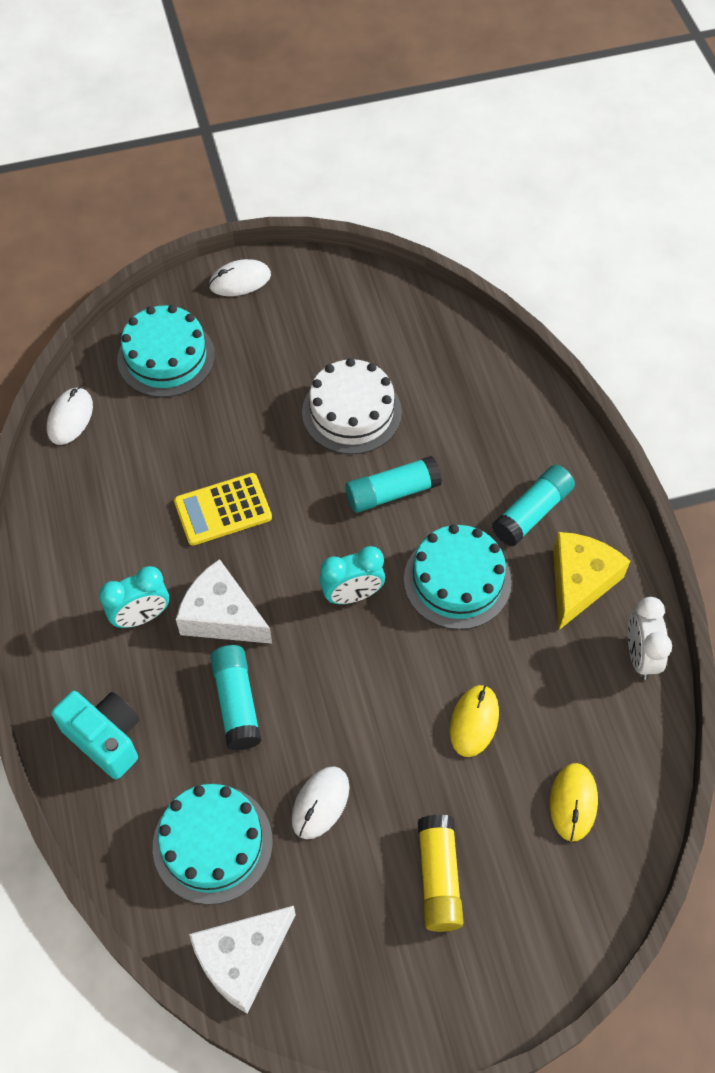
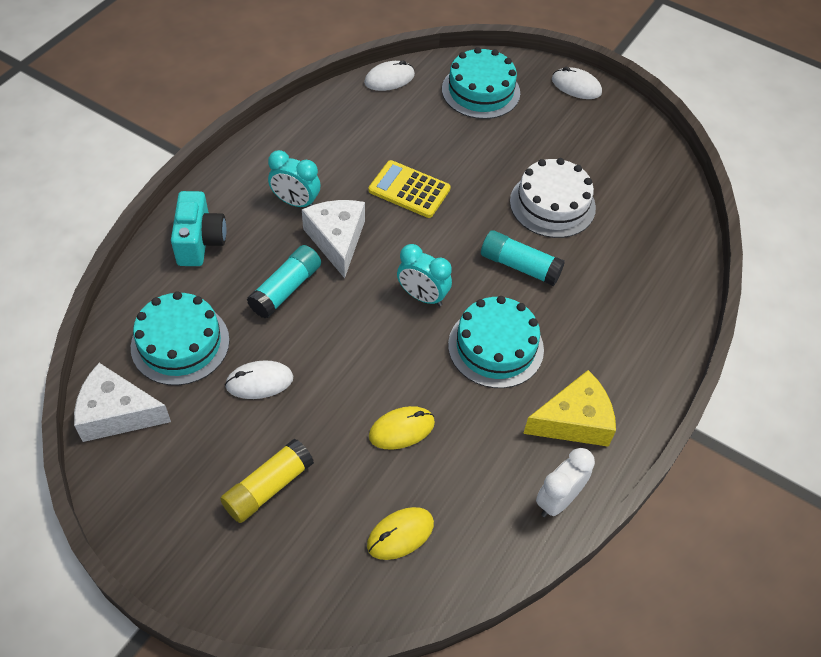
camera: 45 degrees right, 5 degrees down
(532, 513) = (595, 355): turquoise glue stick -> none

